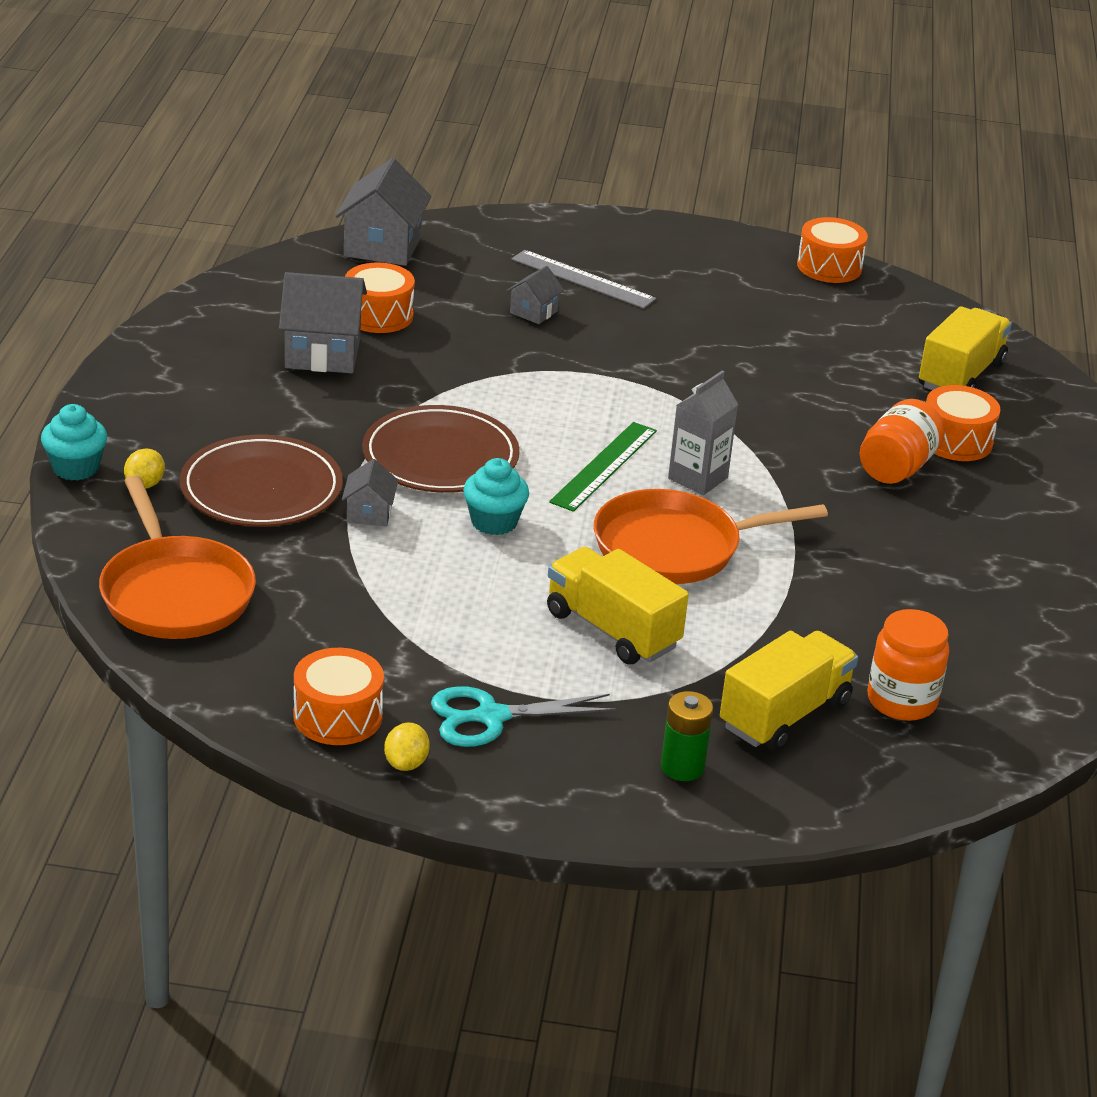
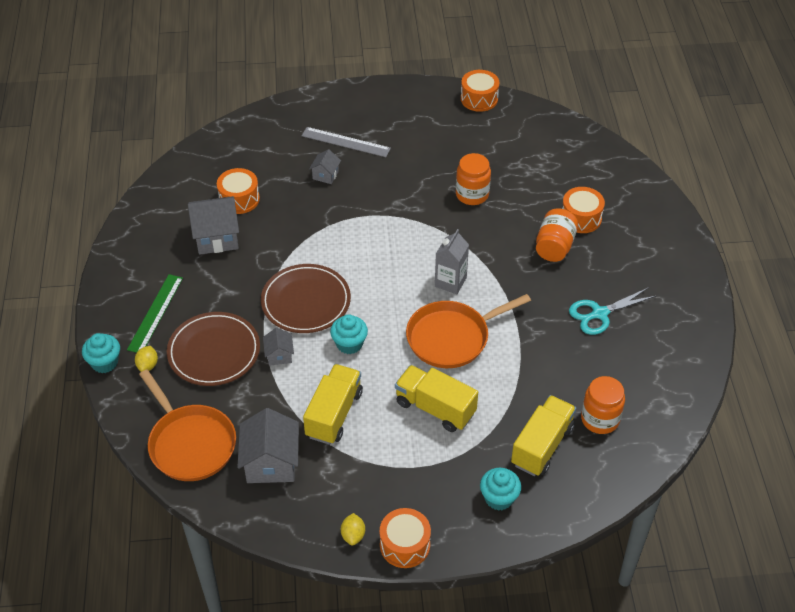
camera: 10 degrees left, 15 degrees up
(338, 716) = (306, 511): orange drum -> orange drum (405, 545)
(382, 247) = (225, 143): grey house -> grey house (271, 463)
(491, 717) = (388, 489): turquoise scissors -> turquoise scissors (599, 314)
(604, 466) = (397, 286): green ruler -> green ruler (155, 313)
(682, 767) = (499, 498): green battery -> turquoise cupcake
(775, 378) = (472, 194): none -> orange jar
(960, 375) = (571, 167): yellow truck -> yellow truck (334, 414)

